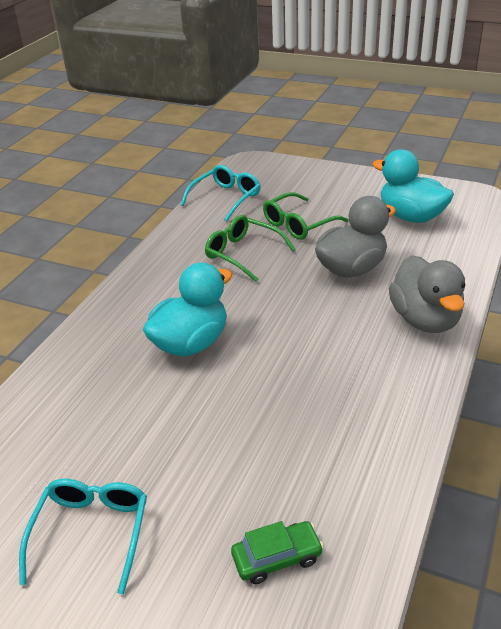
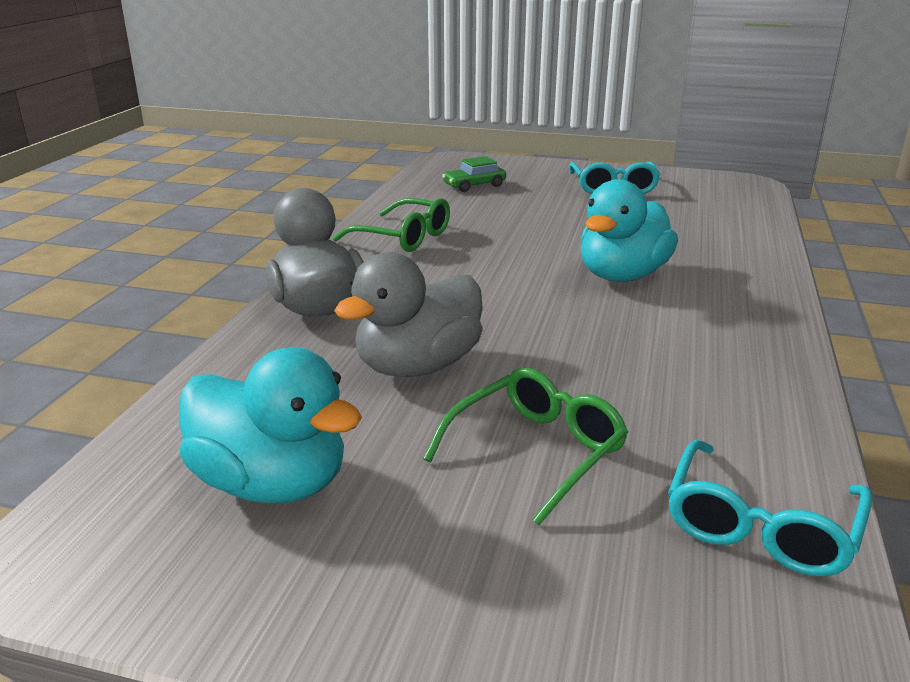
camera: 170 degrees right, 10 degrees down
(243, 254) = (622, 384): green glasses -> green glasses (403, 237)

